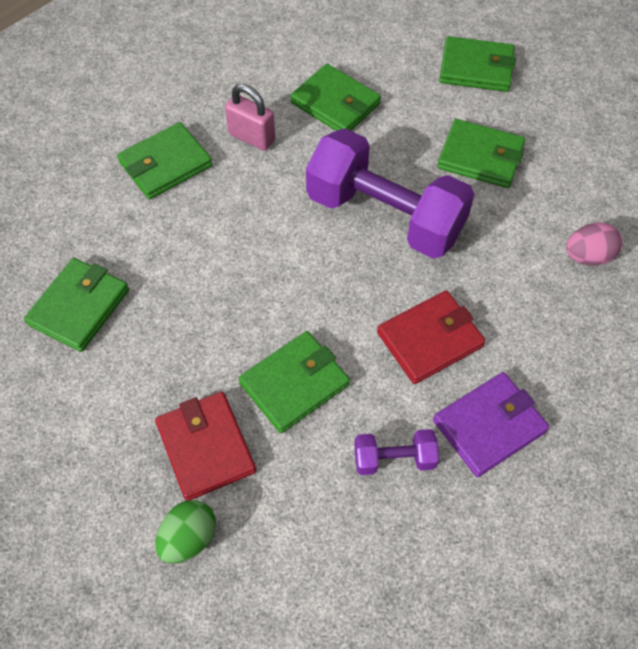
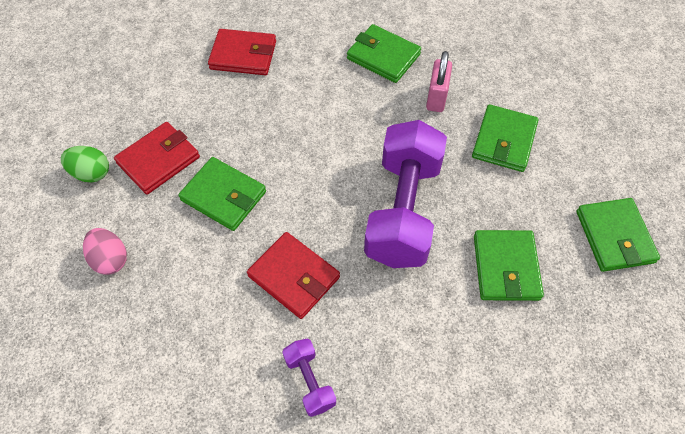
camera: 70 degrees right, 0 degrees up
(79, 307) = (243, 55): green wallet -> red wallet
(394, 459) = (179, 280): purple dumbbell -> purple dumbbell (309, 381)
(489, 426) = (227, 342): purple wallet -> none
(588, 256) = (434, 389): pink egg -> pink egg (110, 259)

